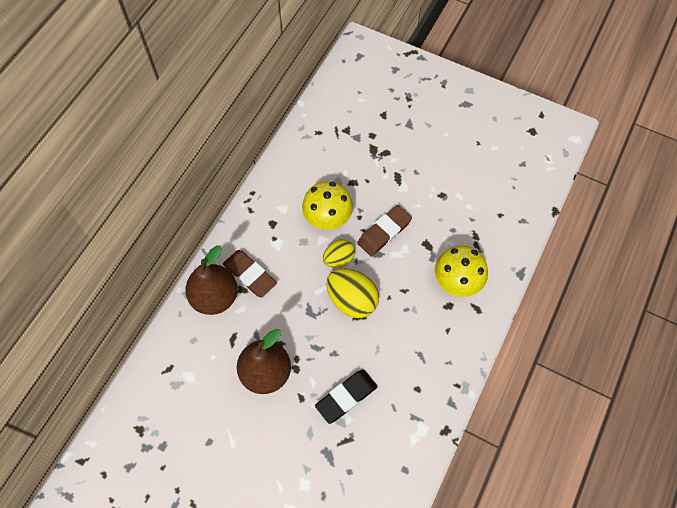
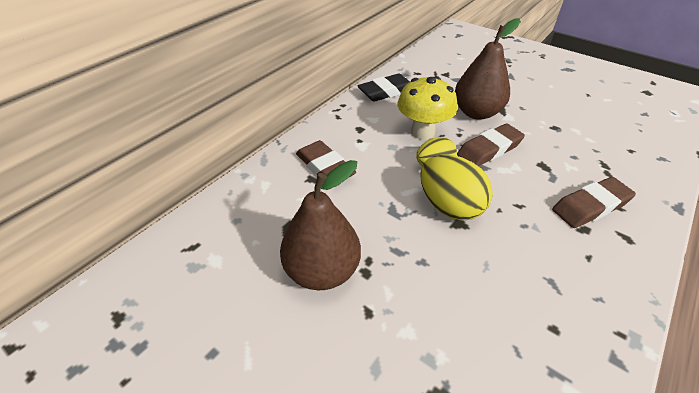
camera: 10 degrees right, 20 degrees down
(215, 297) = (277, 182): brown pear -> brown pear (476, 113)
(346, 397) = (439, 322): black eraser -> black eraser (386, 92)
(456, 283) = (590, 206): yellow mushroom -> brown eraser

